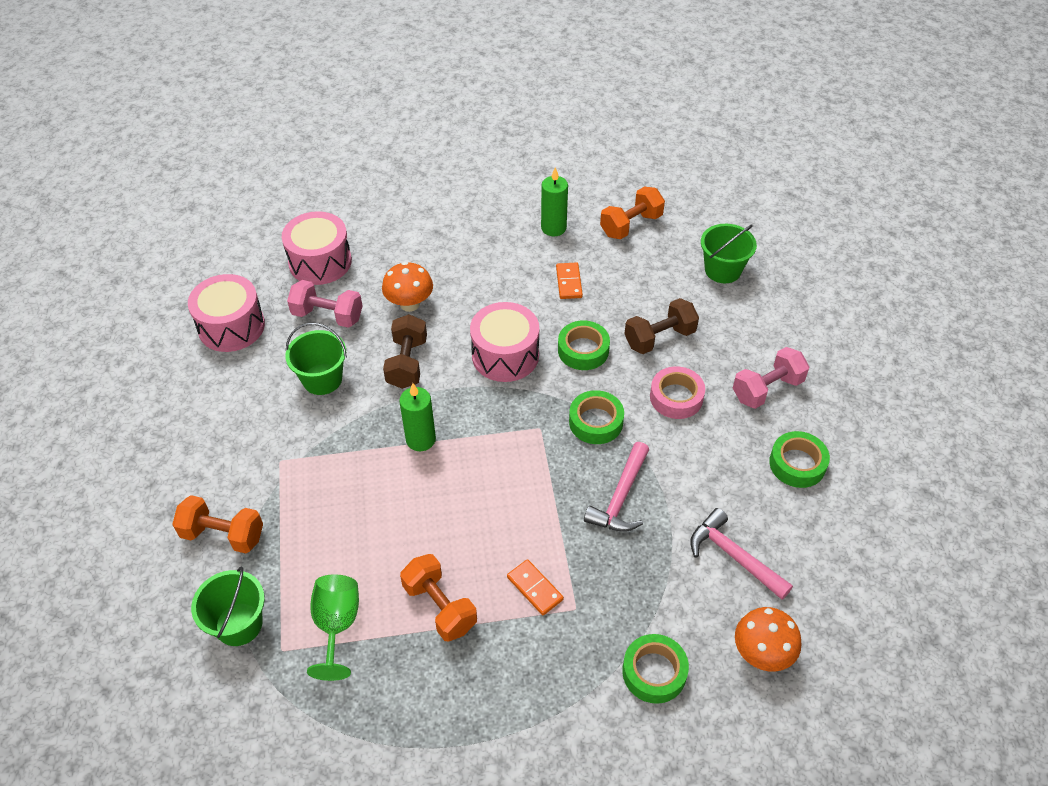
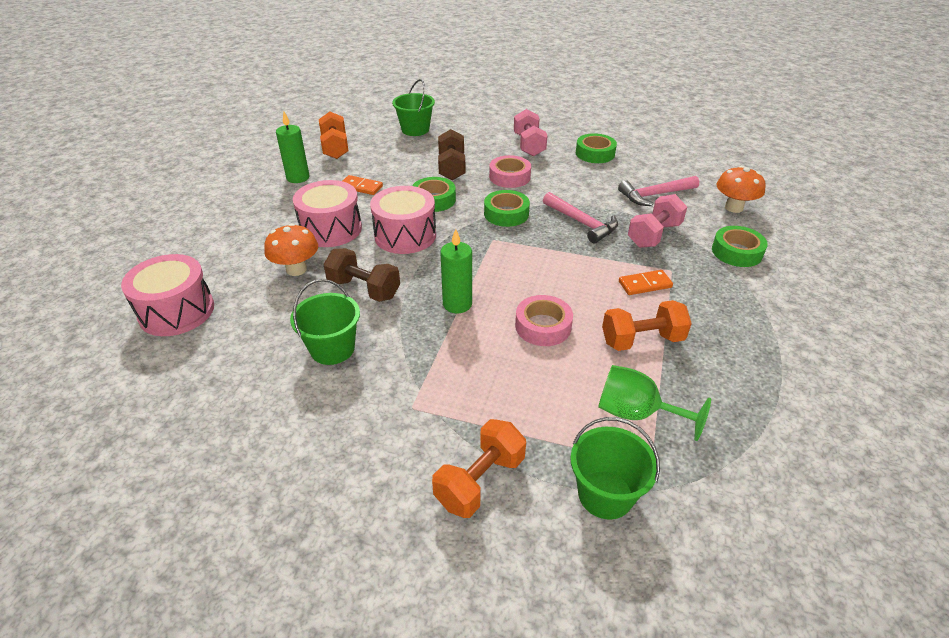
camera: 65 degrees left, 10 degrees down
(231, 326) = (188, 403): pink drum -> pink drum (331, 229)
(327, 316) = (254, 324): pink dumbbell -> pink dumbbell (654, 235)
(421, 517) = (543, 326): none -> pink tape

